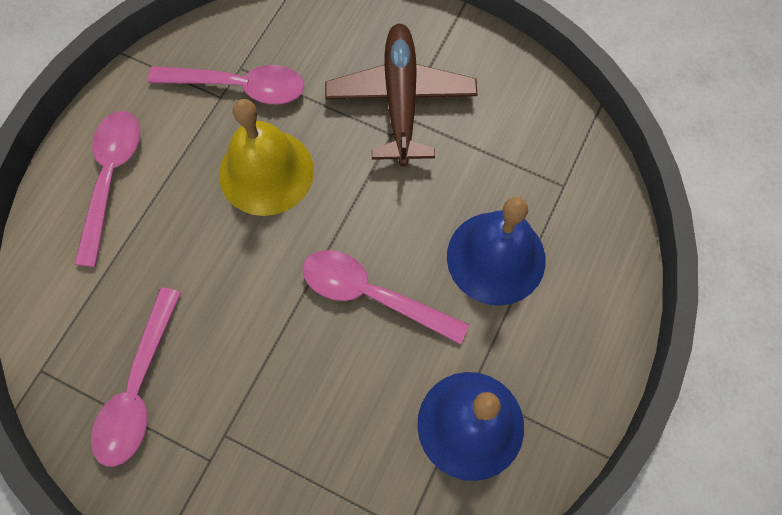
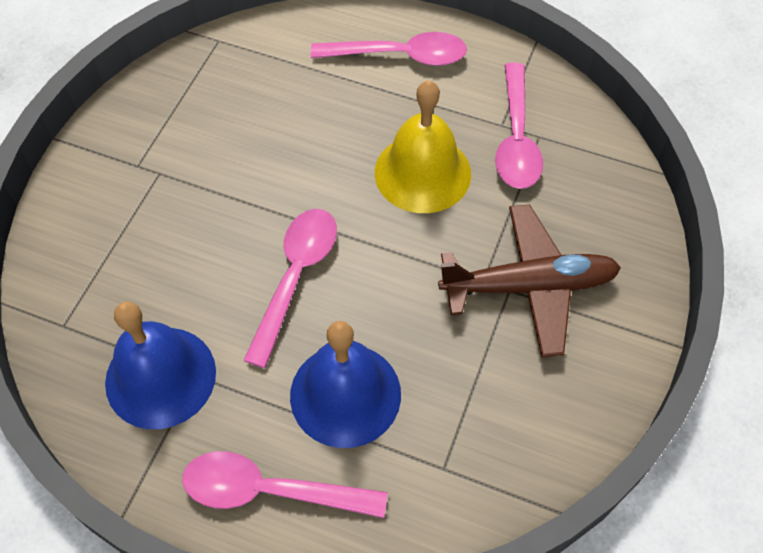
camera: 85 degrees right, 10 degrees down
(139, 388) = (202, 106): pink spoon -> pink spoon (271, 490)

